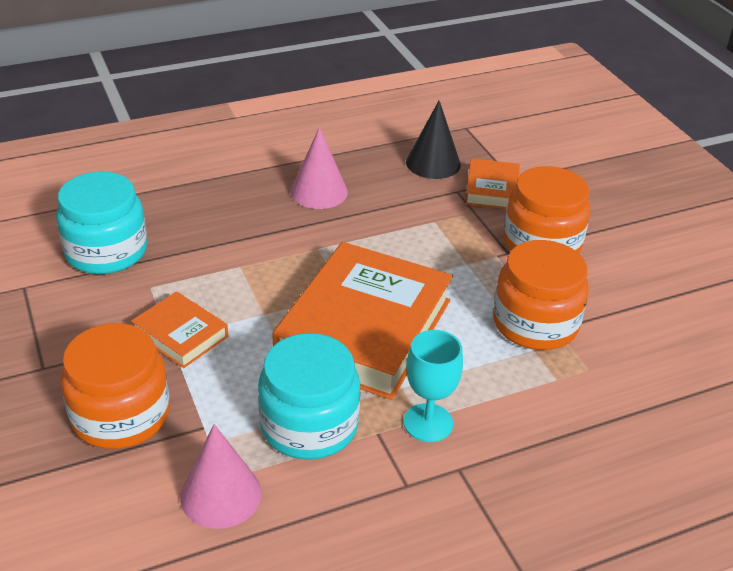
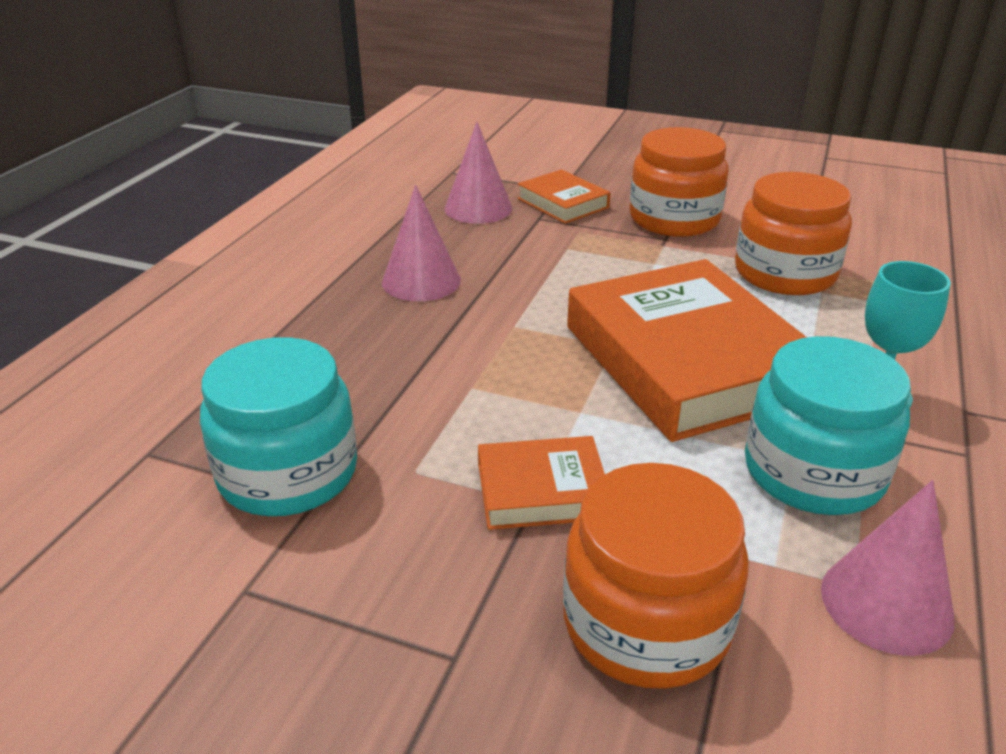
camera: 45 degrees left, 5 degrees down
(433, 163) = (478, 208): black cone -> pink cone

